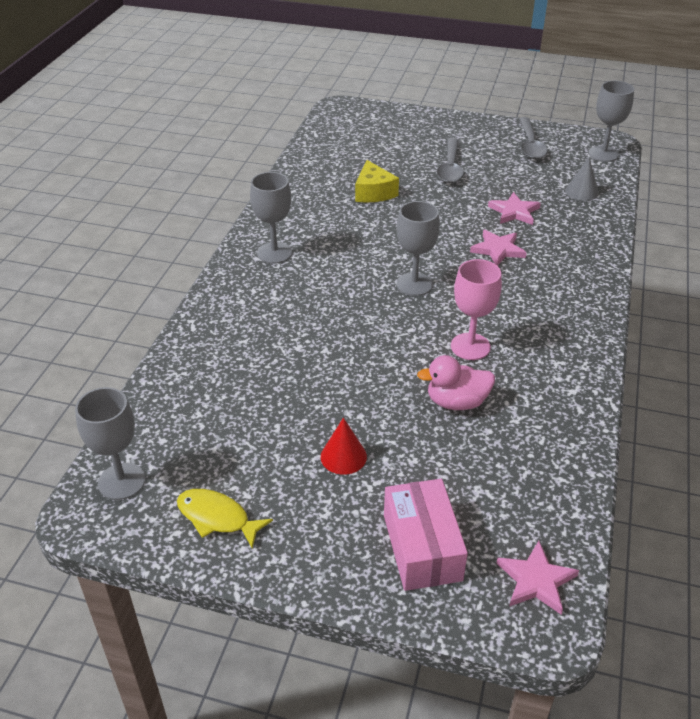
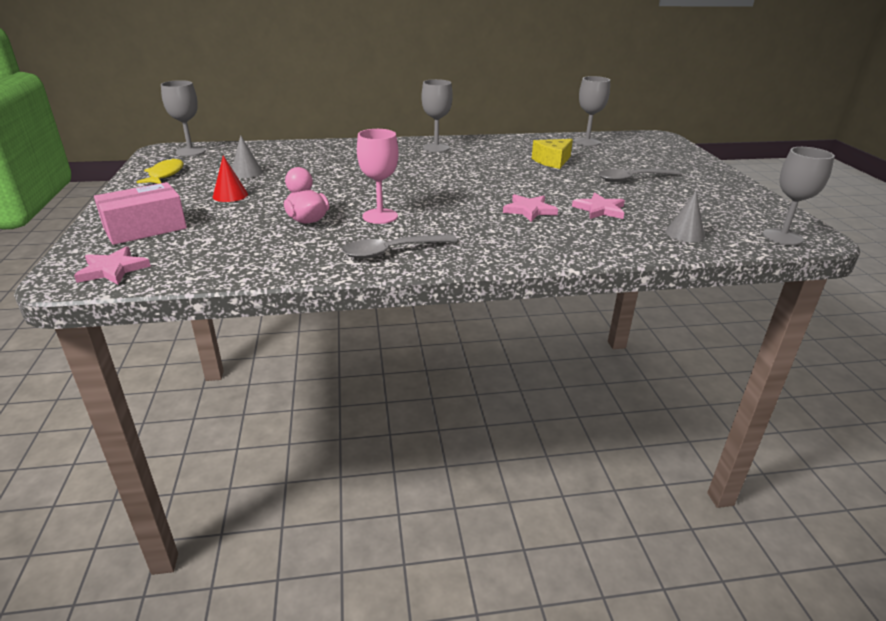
camera: 65 degrees right, 10 degrees down
(262, 430) = (246, 172): none -> grey cone
(414, 284) = (444, 189): grey goblet -> grey goblet (587, 142)
(530, 145) = (732, 203): grey spoon -> grey spoon (392, 251)

